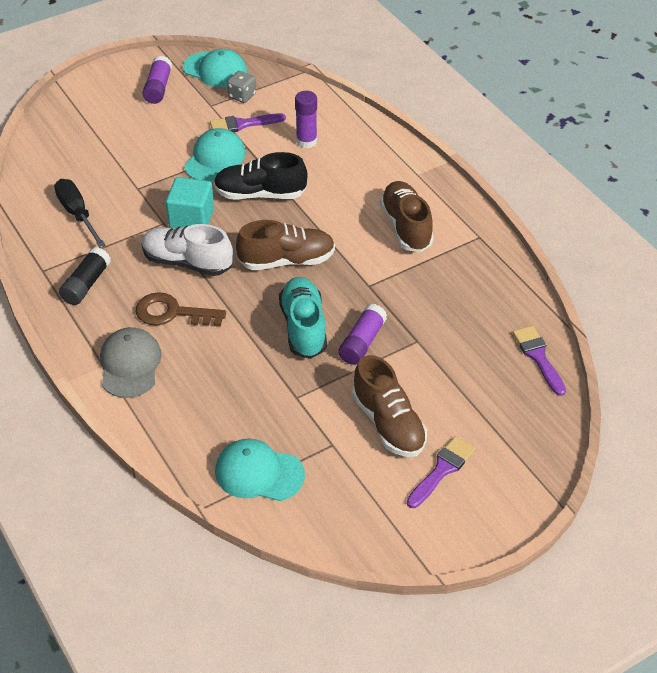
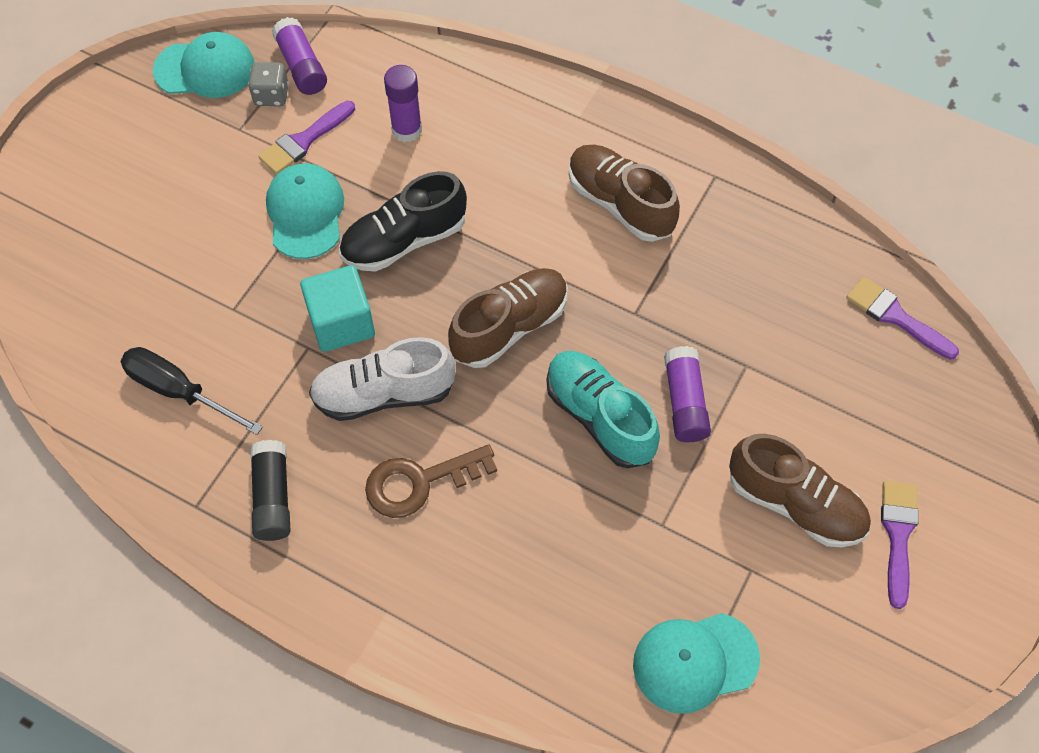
camera: 30 degrees left, 15 degrees up
(130, 365) = (421, 592): grey cap -> none
(158, 88) = (145, 132): purple glue stick -> purple glue stick (301, 66)

